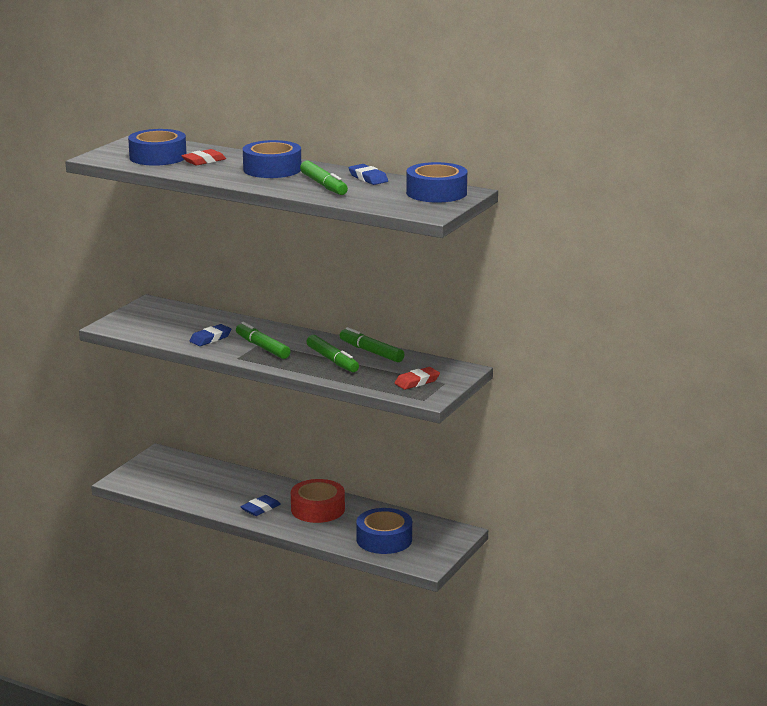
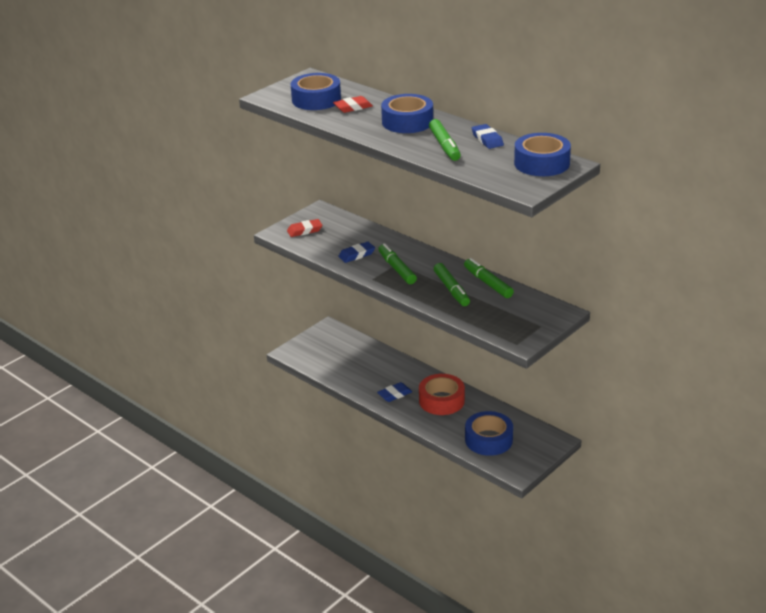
camera: 15 degrees right, 10 degrees up
(417, 382) = (517, 322): red eraser -> red eraser (304, 230)

